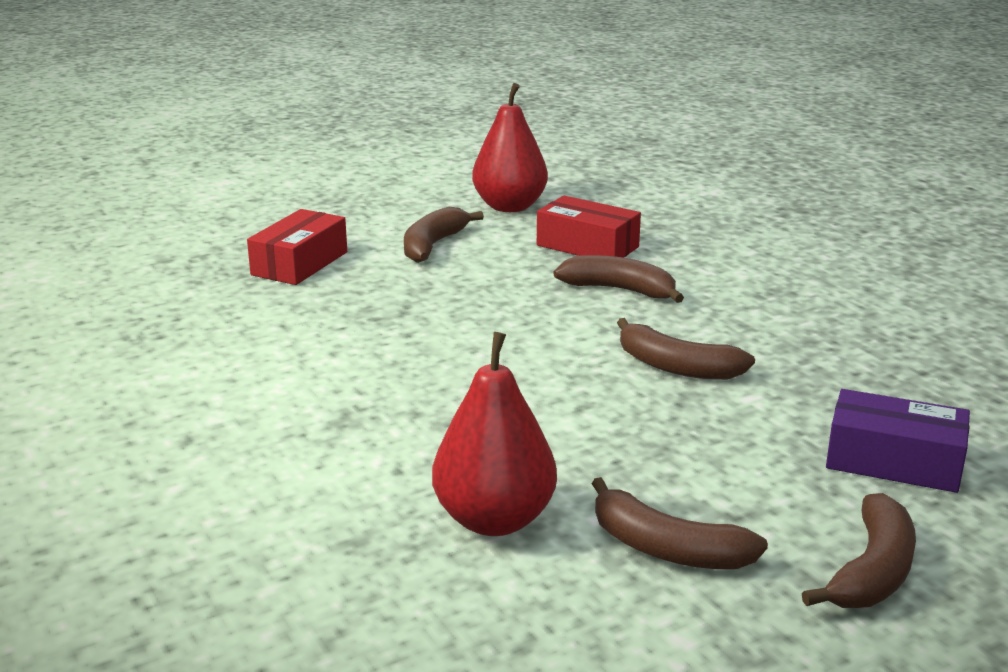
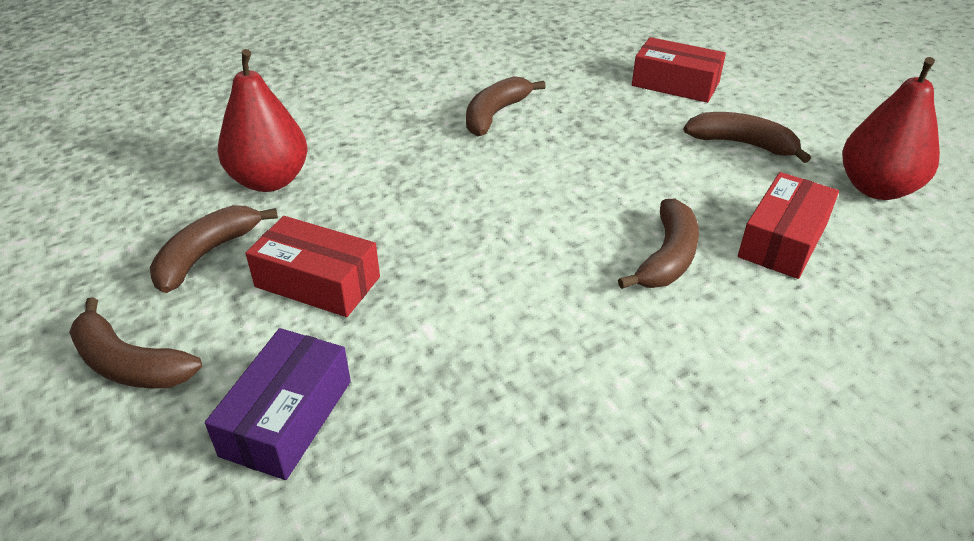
camera: 90 degrees right, 15 degrees up
(676, 367) = (492, 284): brown banana -> brown banana (495, 114)
(698, 462) = (317, 282): none -> red box

